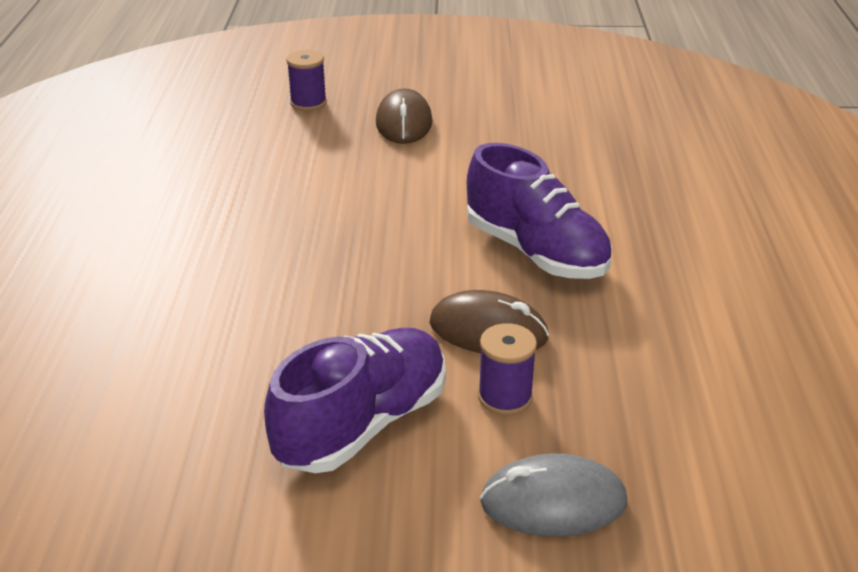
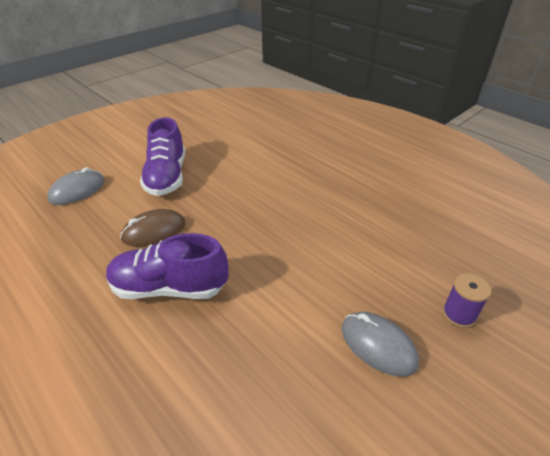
camera: 135 degrees right, 5 degrees up
(404, 122) = (378, 345): brown mouse -> grey mouse
(505, 397) = (122, 210): purple spool -> none

